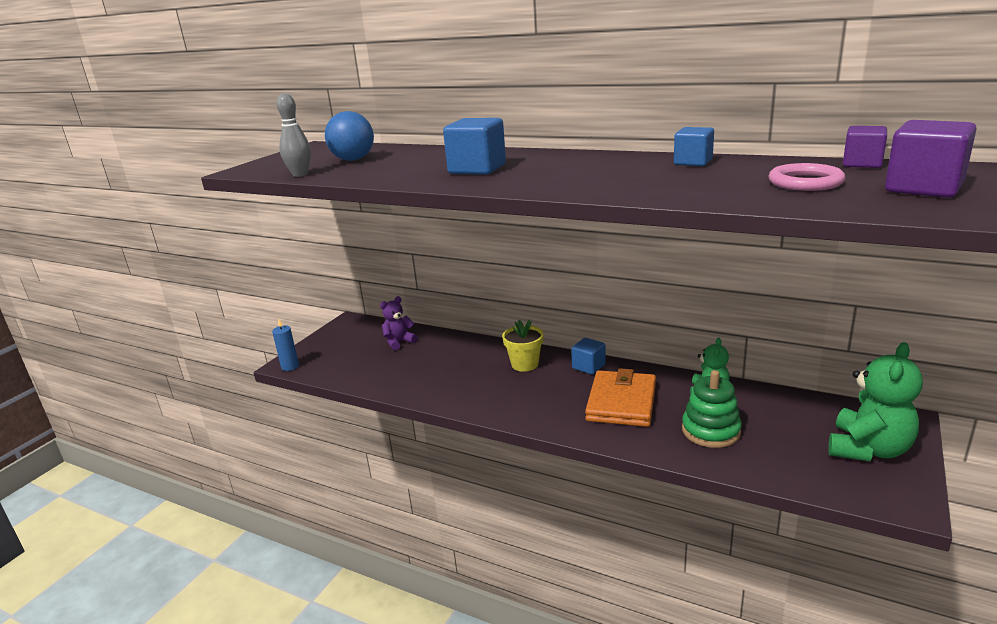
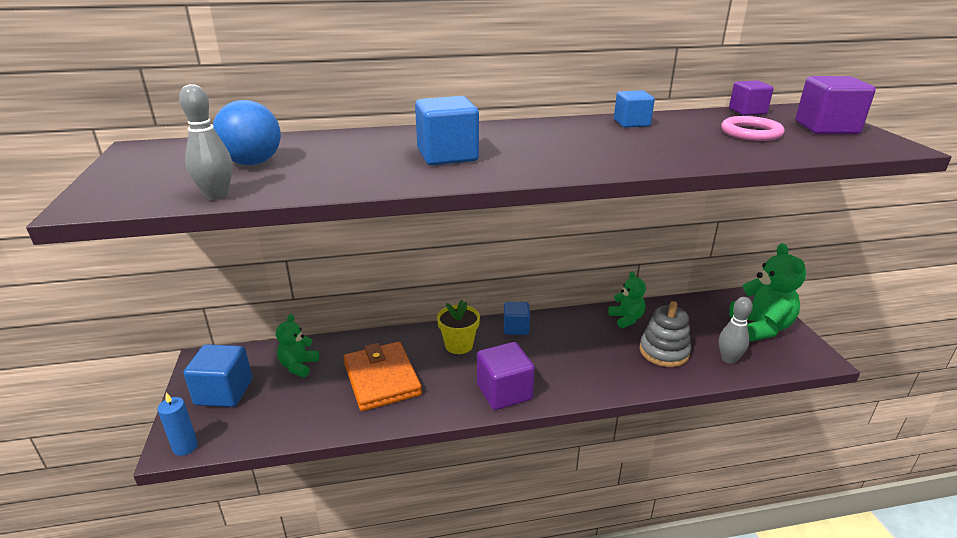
camera: 40 degrees left, 5 degrees up
(340, 343) = (224, 392): none -> blue cube
(399, 342) = (298, 366): purple teddy bear -> green teddy bear
(519, 408) = (504, 392): none -> purple cube
(621, 402) = (578, 352): orange wallet -> orange wallet (382, 379)
(711, 431) = (664, 352): green stacking toy -> grey stacking toy
(779, 462) = (728, 359): none -> grey bowling pin

